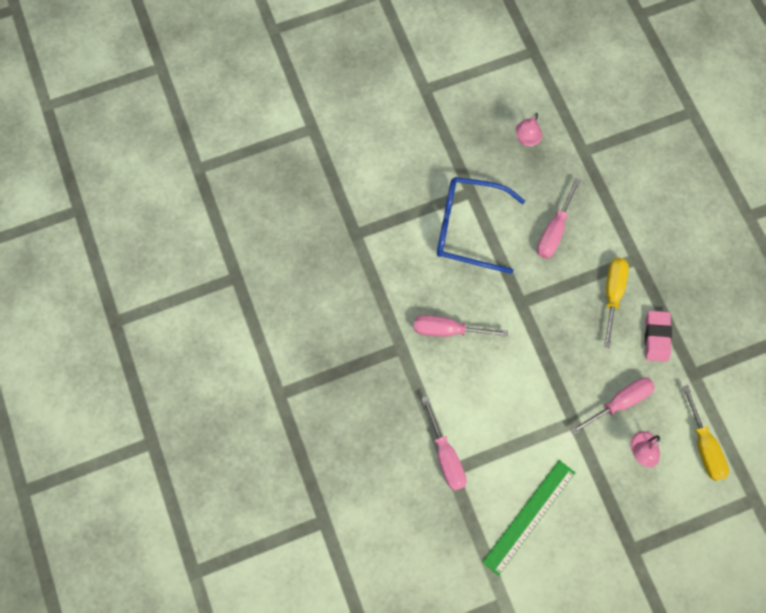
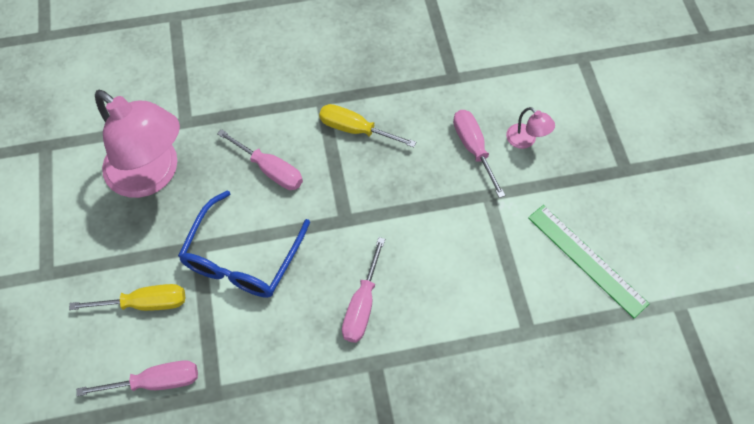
camera: 80 degrees left, 10 degrees down
(445, 455) = (510, 335): pink screwdriver -> pink screwdriver (155, 382)
(526, 139) = (152, 175): pink lamp -> pink lamp, size x2.46
(656, 337) = (409, 100): pink eraser -> none
(703, 445) = (526, 86): yellow screwdriver -> yellow screwdriver (145, 303)

